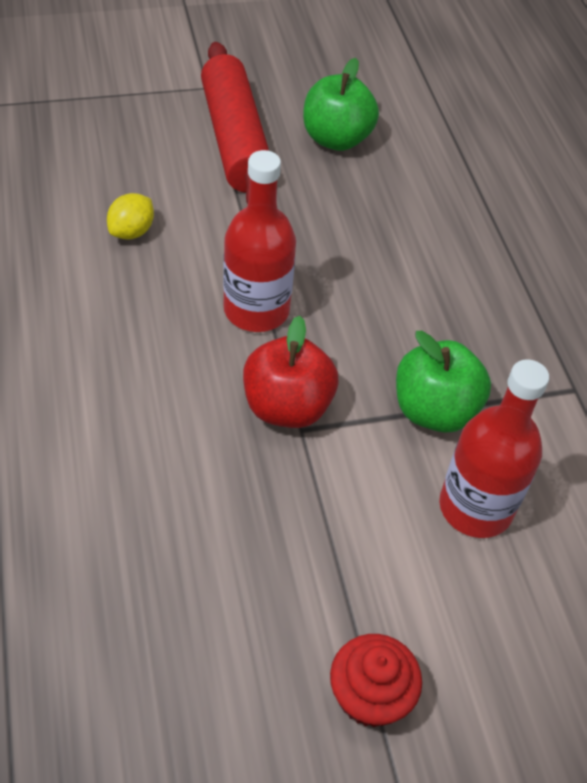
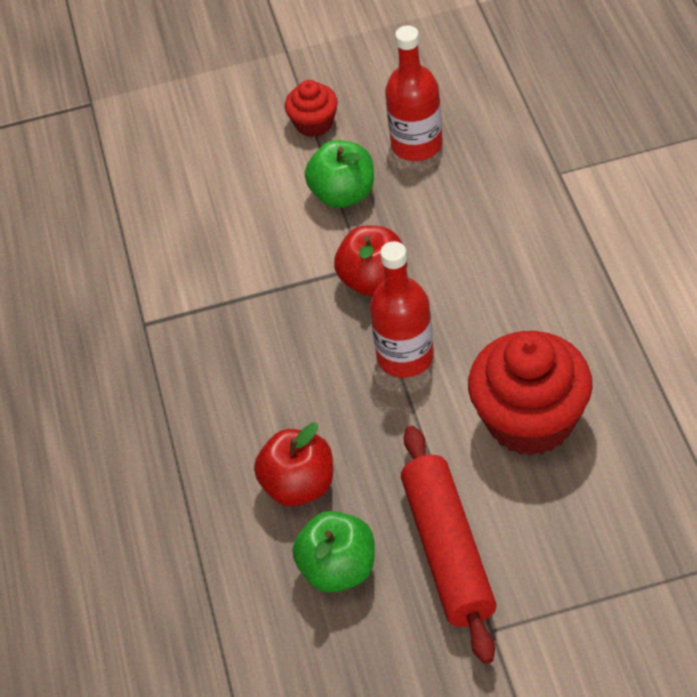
camera: 170 degrees left, 0 degrees up
(132, 232) = (530, 420): yellow lemon -> red cupcake
(375, 204) = (299, 485): none -> red apple
(434, 410) = (259, 292): green apple -> green apple (343, 194)
(475, 507) = (237, 229): red bottle -> red bottle (416, 145)

